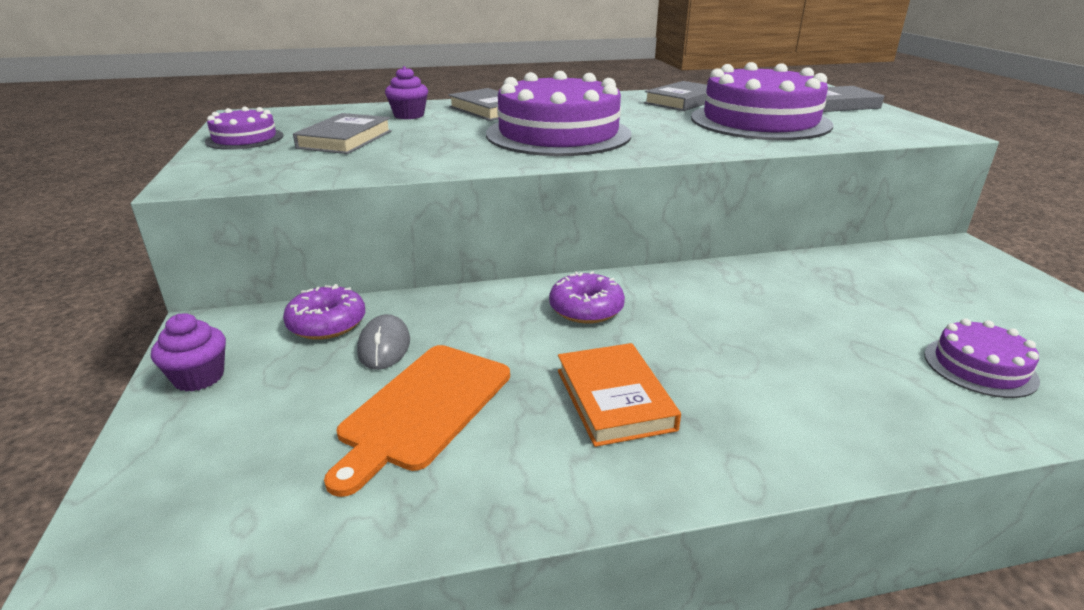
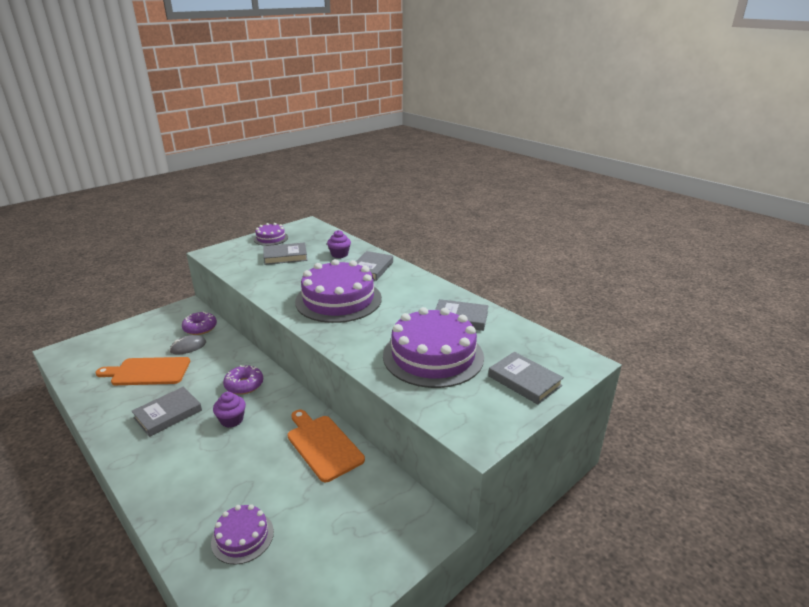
camera: 60 degrees right, 0 degrees up
(199, 377) = (153, 321): purple cupcake -> purple cupcake (232, 420)
(614, 399) = (168, 414): orange book -> grey book
(789, 277) = (323, 445): none -> orange cutting board

